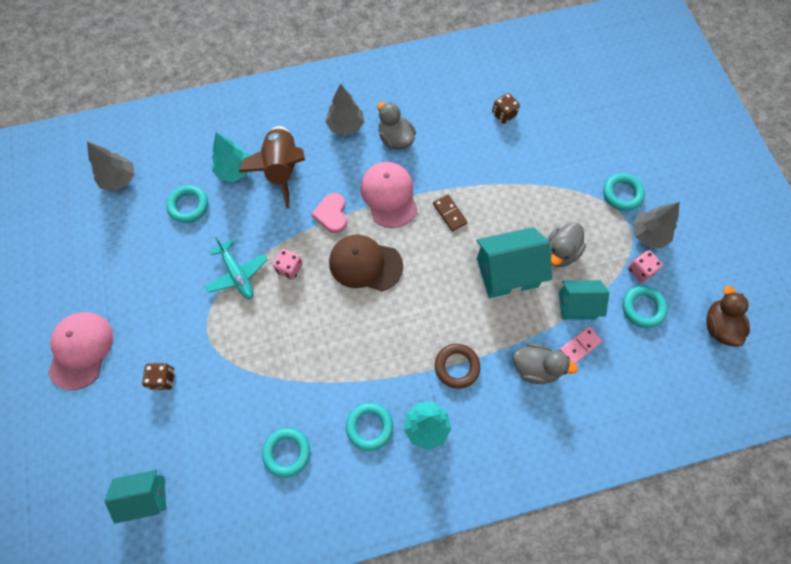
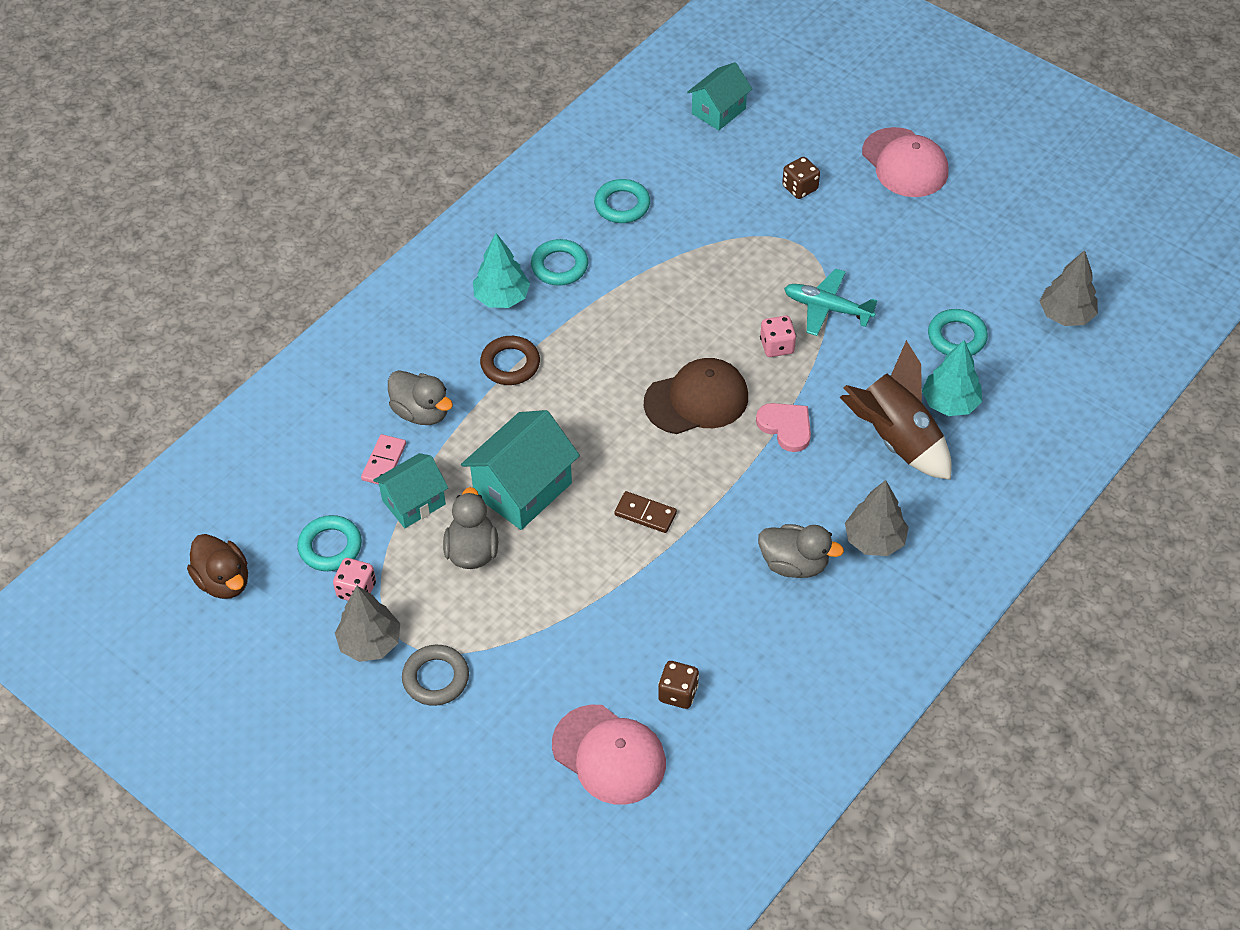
camera: 145 degrees right, 15 degrees down
(389, 195) = (738, 489): pink cap -> pink cap (609, 755)
(535, 368) = (421, 412): grey duck -> grey duck turned 120 degrees counterclockwise
(622, 194) = (436, 678): turquoise ring -> grey ring

